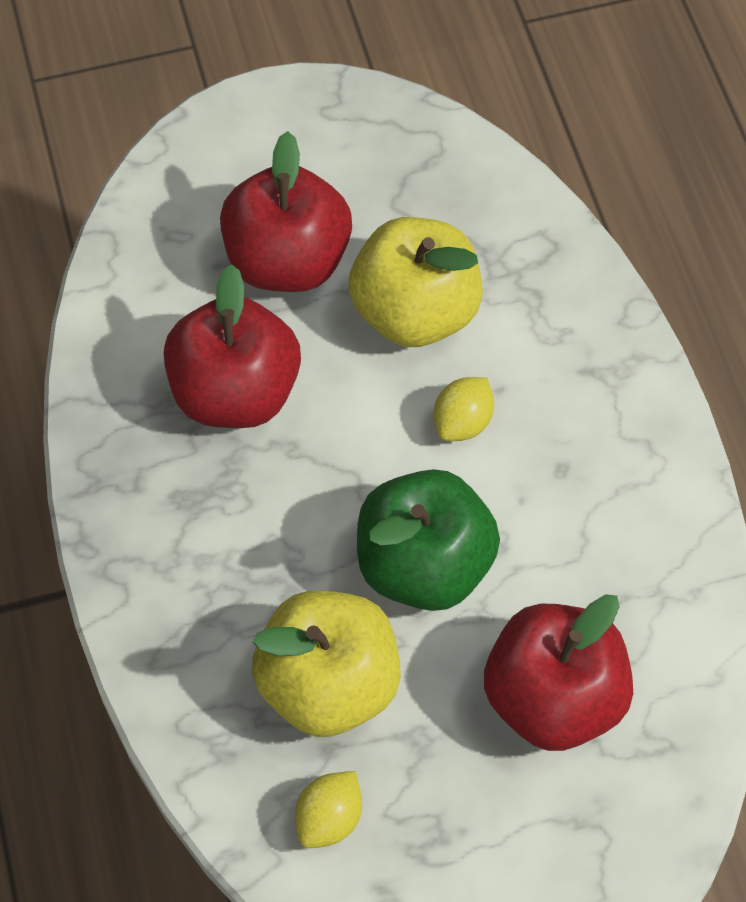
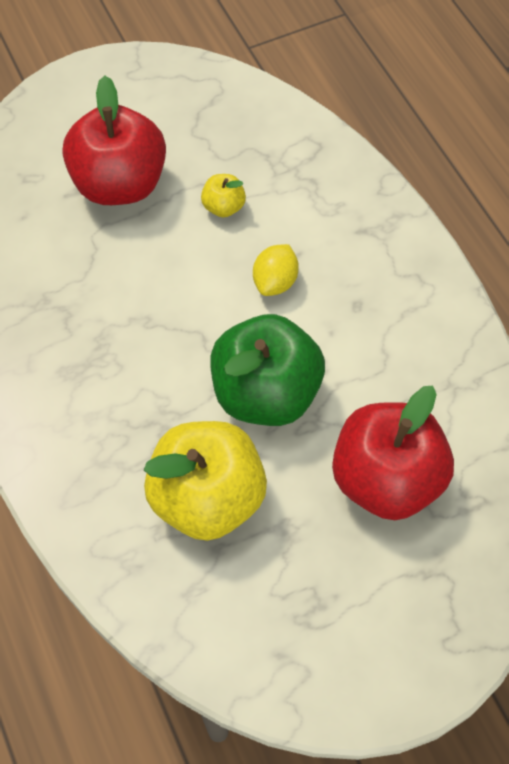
camera: 10 degrees left, 0 degrees up
(235, 392) = (96, 286): red apple -> none
(329, 818) = (227, 604): yellow lemon -> none
(415, 312) = (223, 207): yellow apple -> yellow apple, size x0.44

